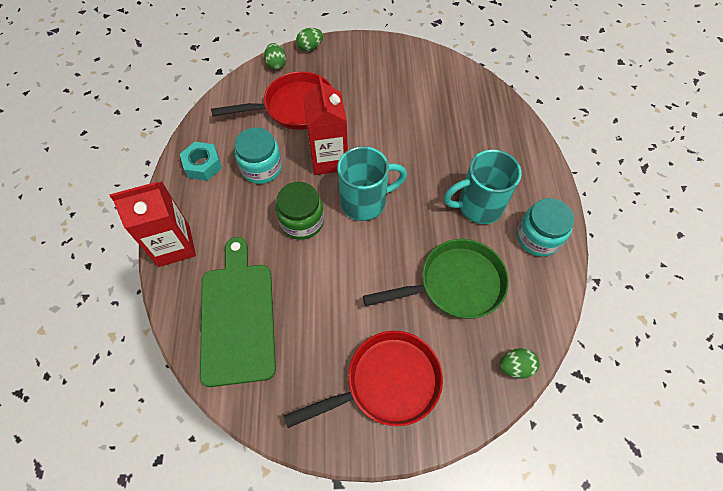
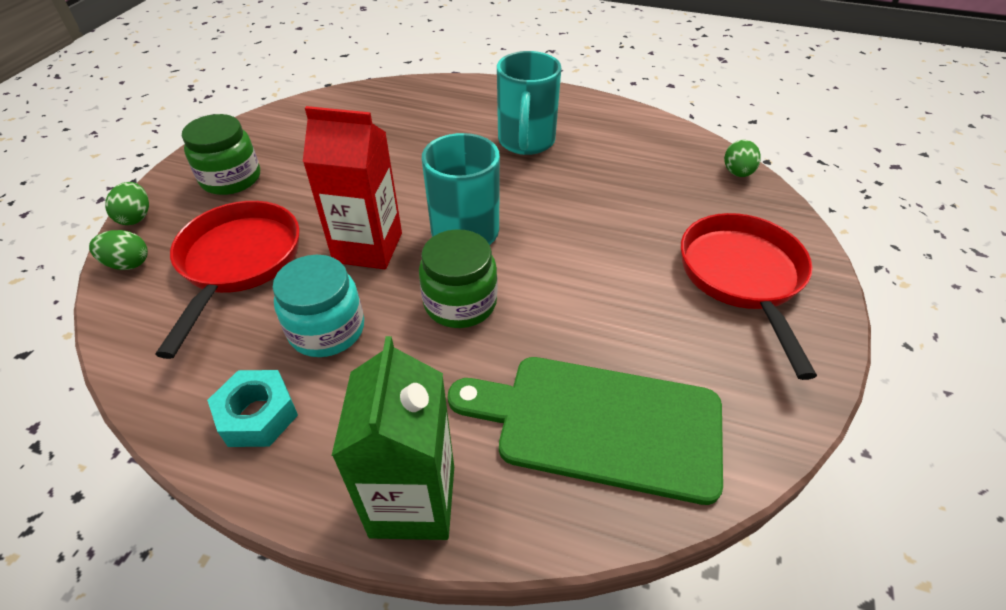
camera: 70 degrees left, 15 degrees down
(174, 246) = (413, 501): red carton -> green carton
(359, 68) = (231, 179): none -> green jar
(455, 284) = (623, 187): green pan -> none
(538, 237) = (587, 116): turquoise jar -> none

